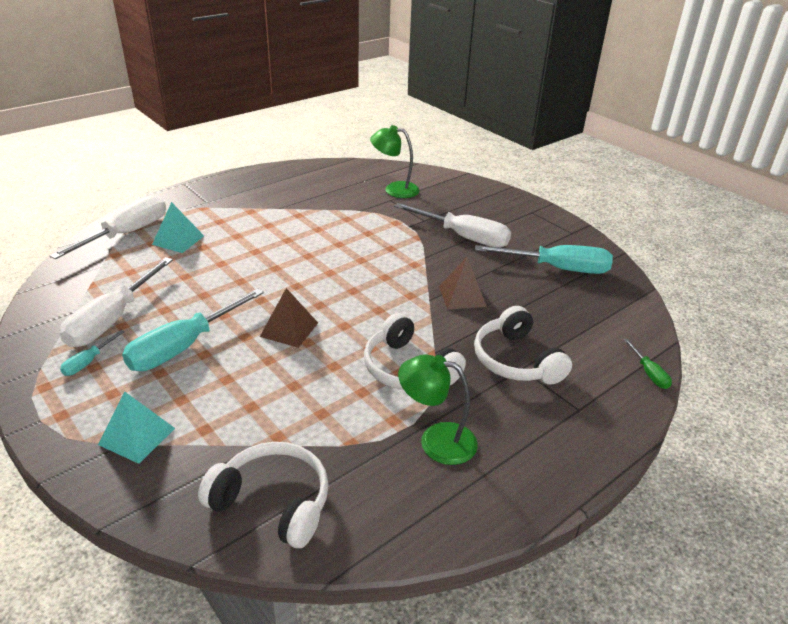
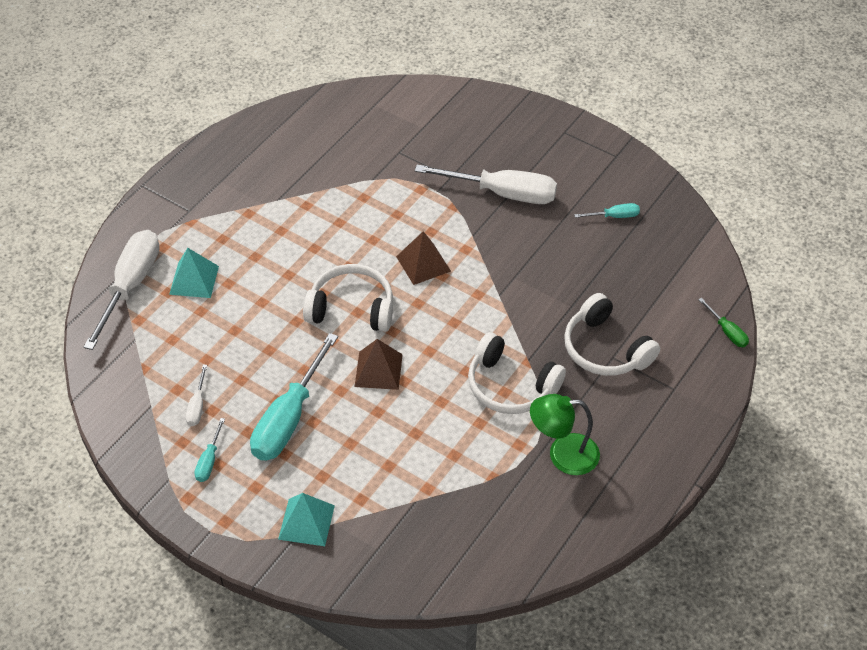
camera: 15 degrees left, 15 degrees up
(112, 319) = (197, 406): white screwdriver -> white screwdriver, size x0.45
(273, 502) = (454, 548): white headphones -> white headphones (351, 308)
(394, 189) = (396, 132): green lamp -> none
(462, 296) = (530, 281): brown pyramid -> brown pyramid (423, 264)
(558, 268) = (614, 216): turquoise screwdriver -> turquoise screwdriver, size x0.45

